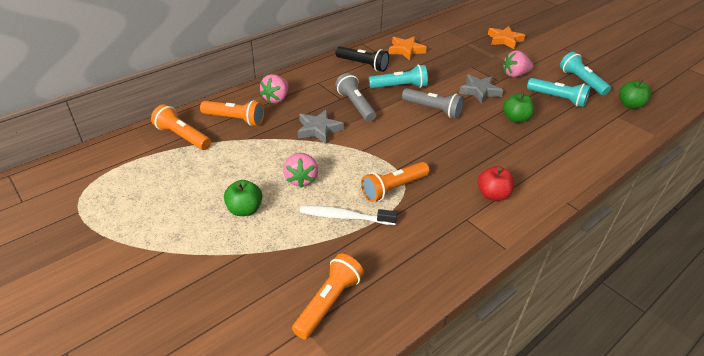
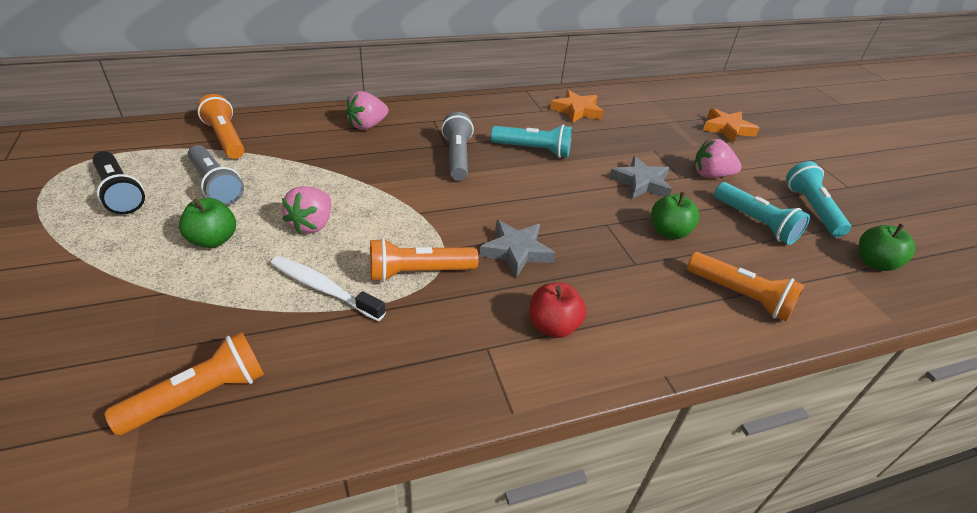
camera: 20 degrees right, 0 degrees up
(235, 119) = (300, 136): orange flashlight -> orange flashlight (740, 296)
(318, 129) = (386, 173): grey star -> grey star (516, 251)
(363, 65) = (506, 114): black flashlight -> black flashlight (120, 193)
(433, 109) = (556, 188): grey flashlight -> grey flashlight (216, 185)

